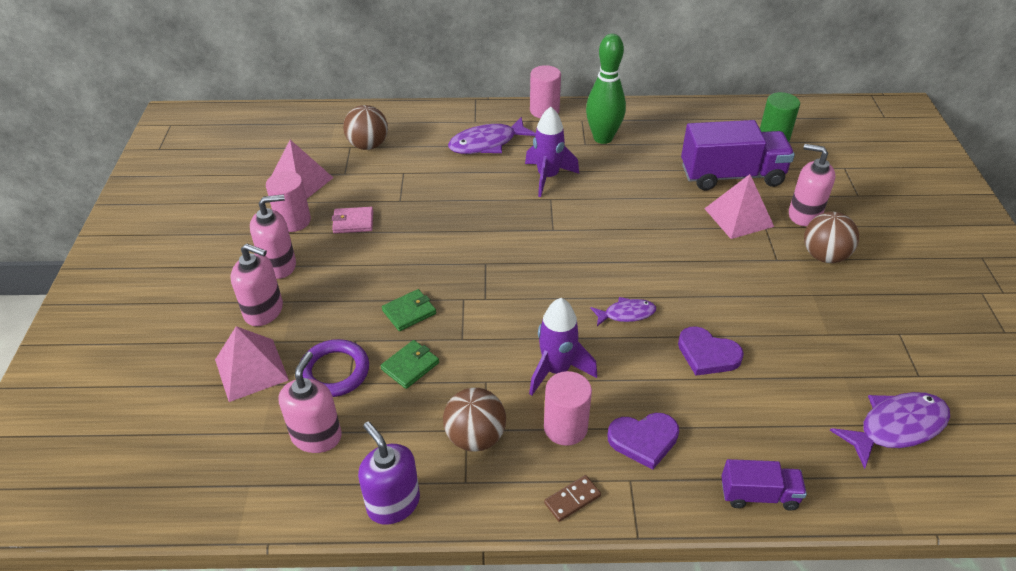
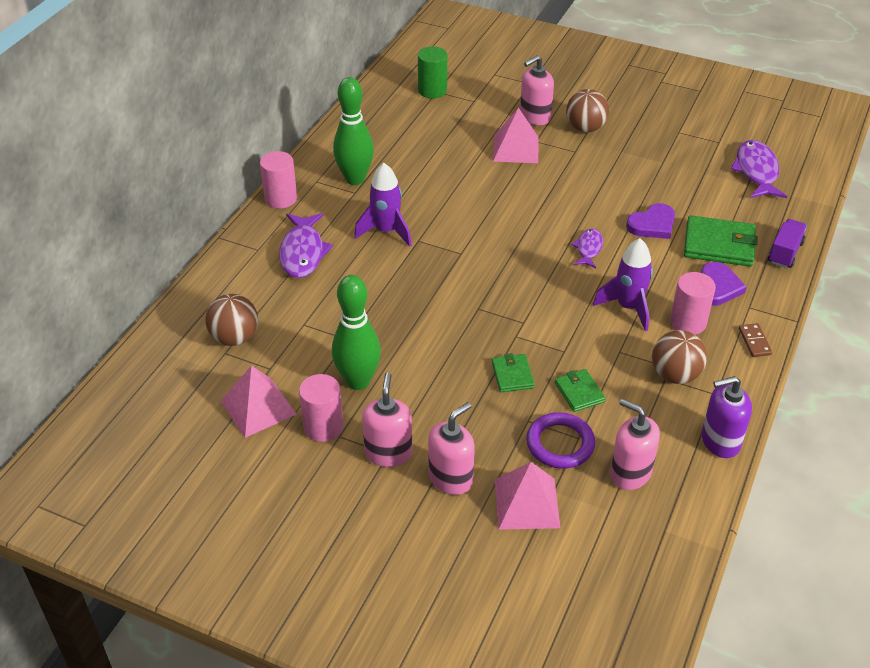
camera: 65 degrees left, 0 degrees up
(353, 222) = (358, 381): pink wallet -> green bowling pin
(720, 423) = (719, 245): none -> green wallet
(731, 176) = (463, 131): purple truck -> none

